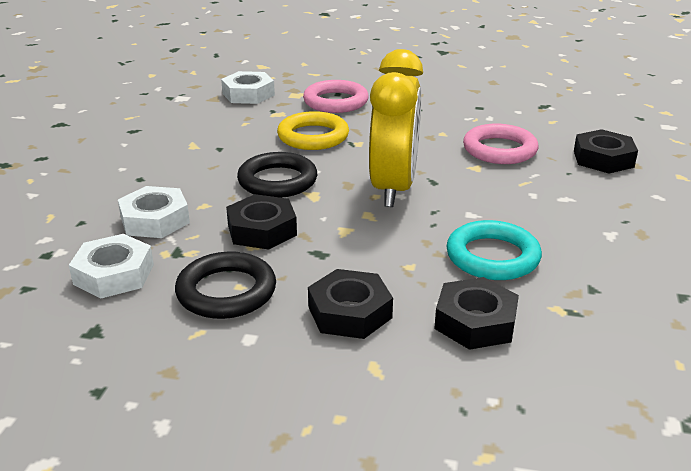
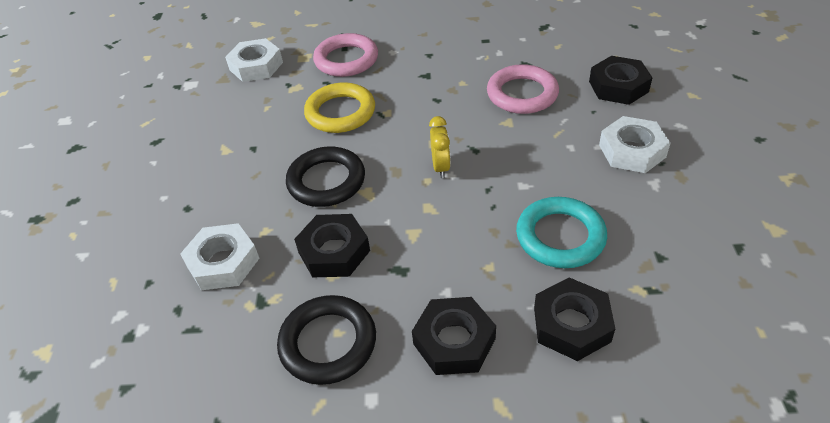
camera: 10 degrees left, 15 degrees up
(114, 274) = (208, 347): white nut -> white nut (632, 151)
(393, 188) = (441, 167): yellow clock -> yellow clock, size x0.41

